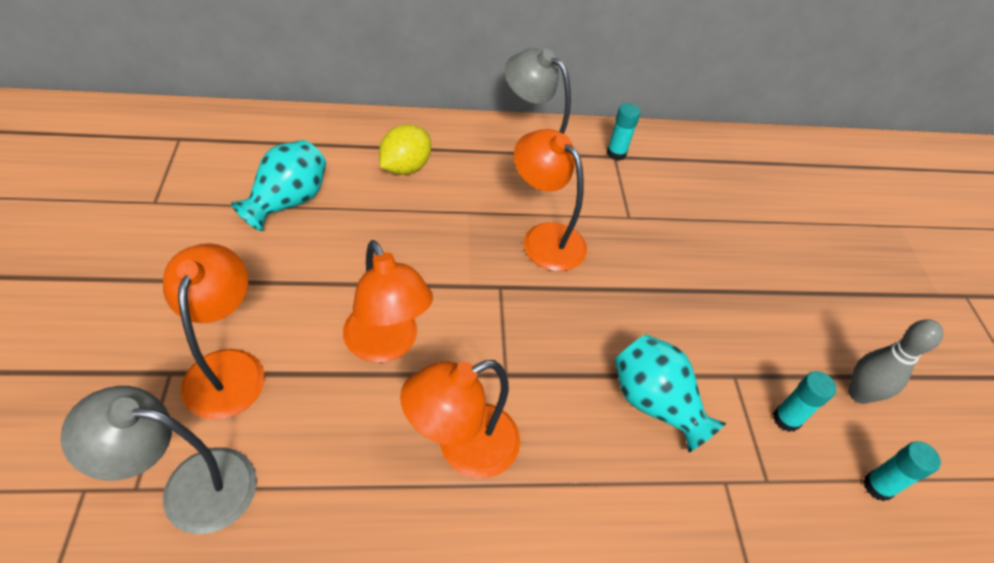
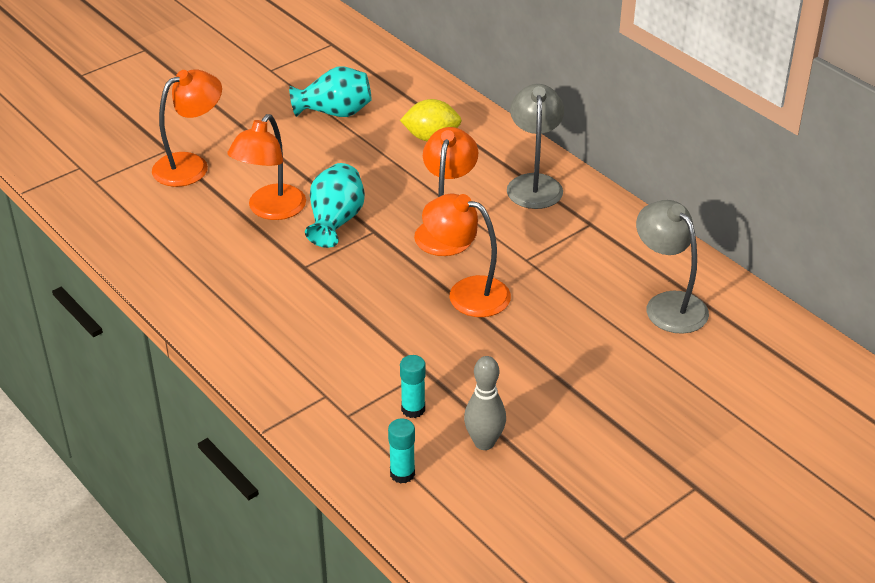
camera: 60 degrees right, 10 degrees down
(190, 487) = (112, 197): grey lamp -> grey lamp (668, 304)
(462, 447) = (232, 274): orange lamp -> orange lamp (467, 293)
(616, 153) = (595, 223): turquoise glue stick -> none
(654, 403) = (354, 340): turquoise vase -> turquoise vase (335, 221)

